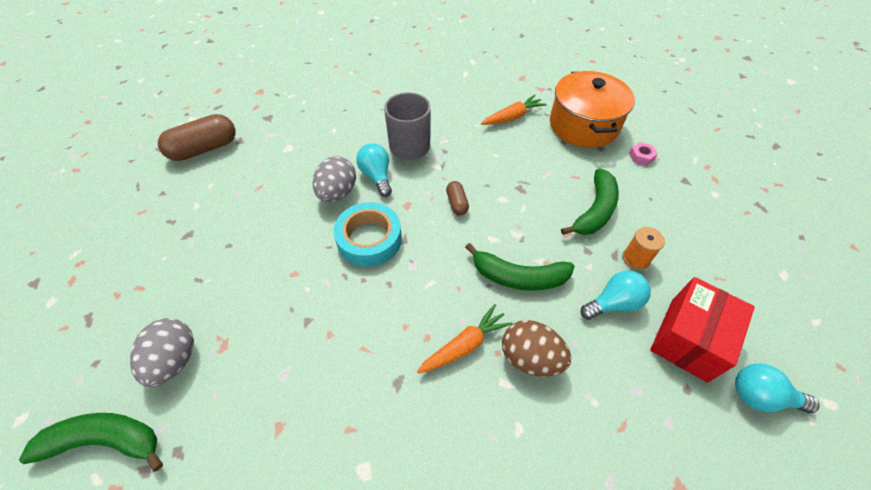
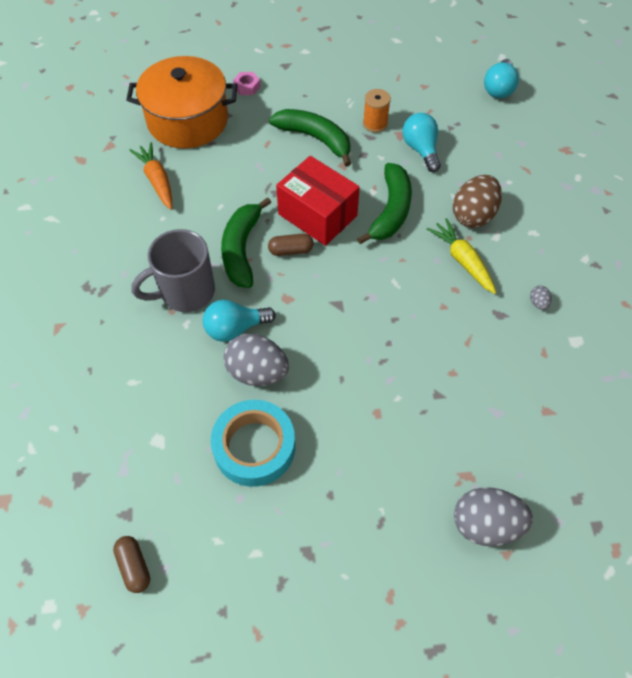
camera: 85 degrees left, 5 degrees up
(106, 441) = (574, 573): green banana -> green banana (242, 249)
(204, 149) = (134, 566): brown capsule -> brown capsule, size x0.51
(369, 239) = (334, 337): turquoise tape -> turquoise tape (254, 447)
(415, 427) = (538, 303): none -> grey egg
(464, 345) = (462, 261): orange carrot -> yellow carrot
(688, 339) = (454, 112): red box -> red box (317, 215)

